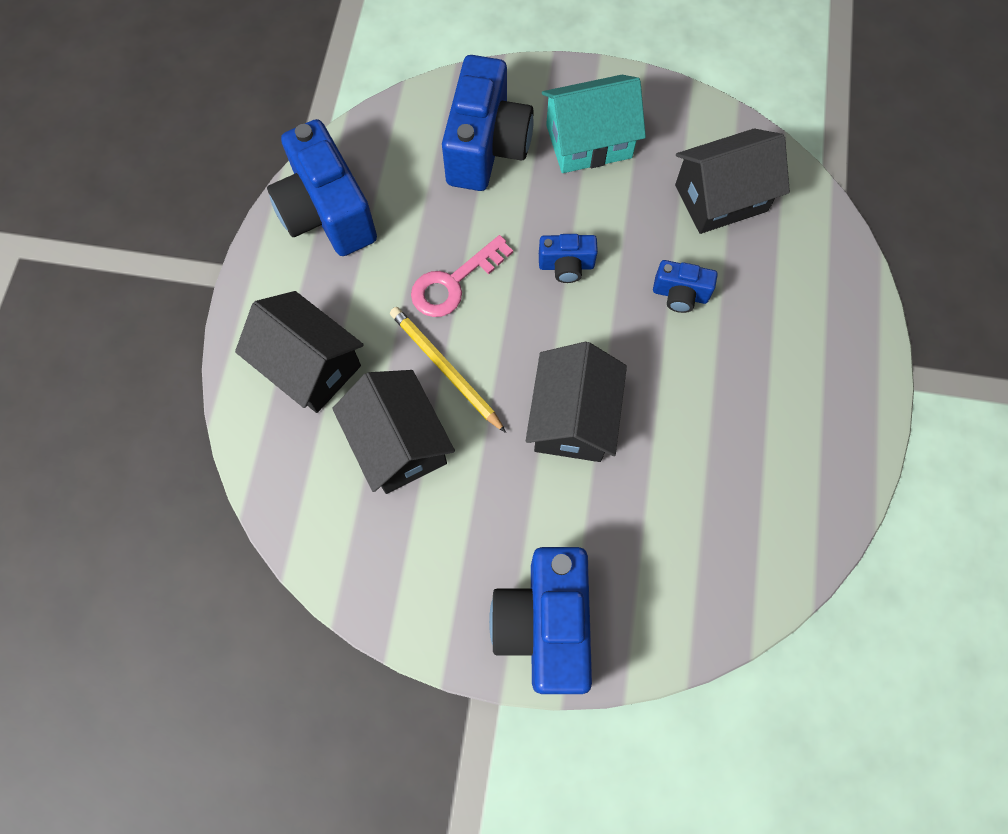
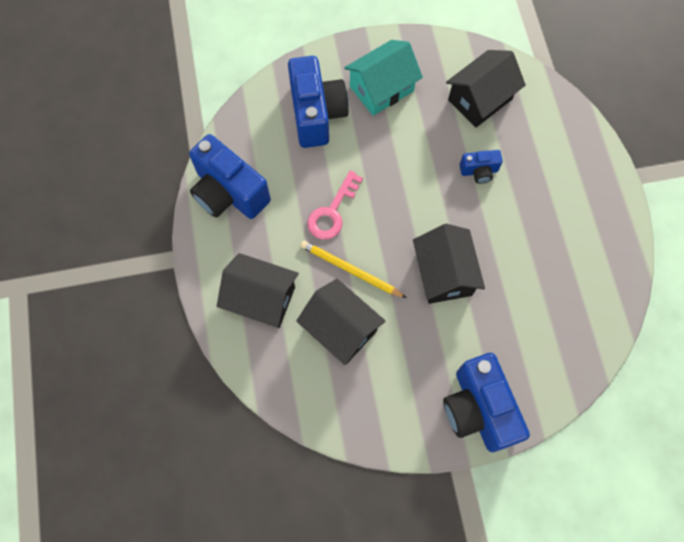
camera: 20 degrees left, 0 degrees up
(566, 265) = (400, 176): blue camera -> none

